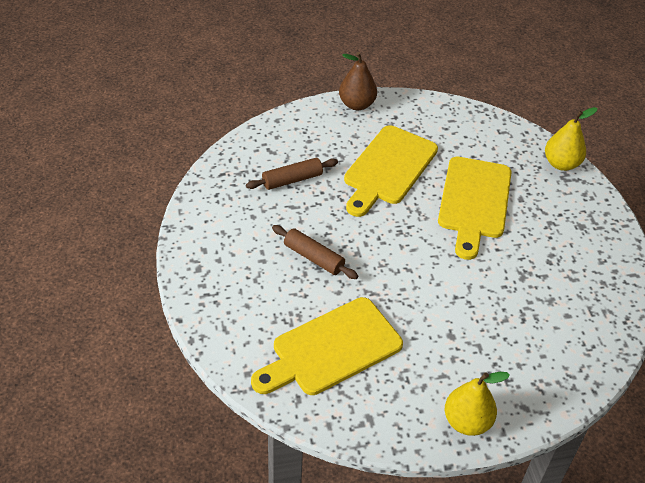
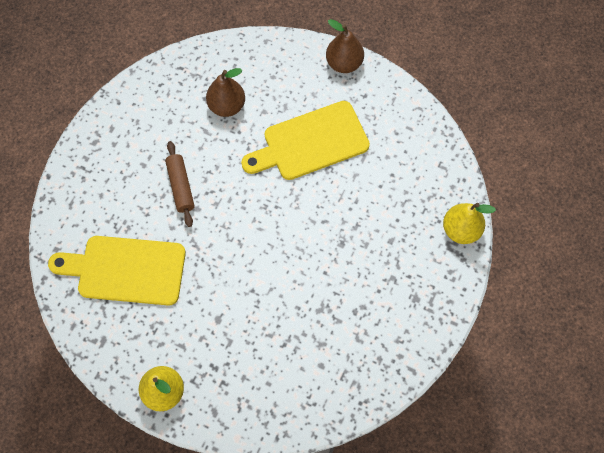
camera: 40 degrees right, 20 degrees up
(292, 180) = (227, 106): brown rolling pin -> brown pear
(474, 202) = (349, 218): yellow cutting board -> none

